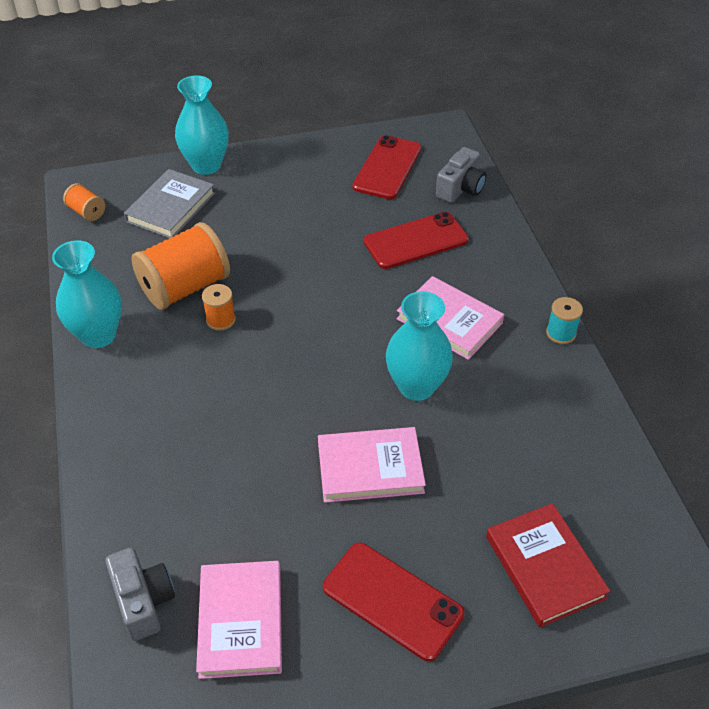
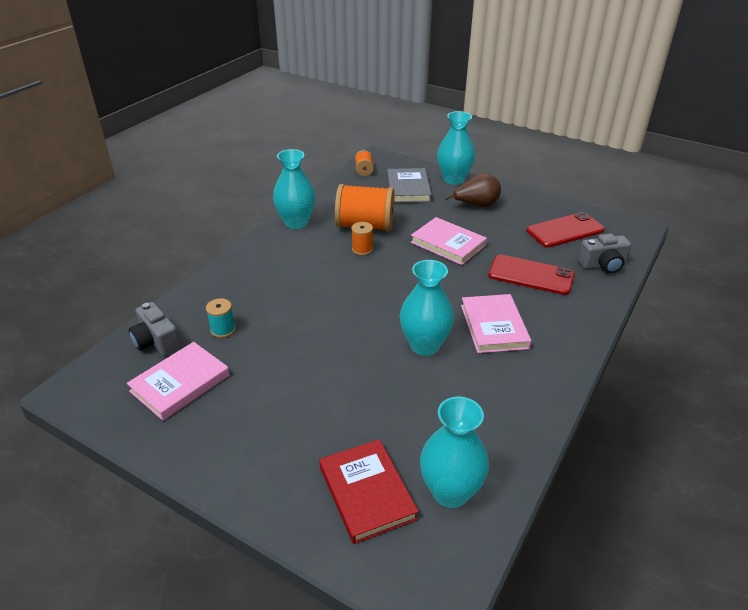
camera: 45 degrees right, 10 degrees down
(143, 601) = (156, 341): grey camera -> grey camera turned 120 degrees clockwise
(171, 207) = (408, 188): grey book -> grey book turned 75 degrees counterclockwise
(270, 186) = (476, 205): none -> brown pear
(370, 468) = (340, 365): pink book -> pink book (448, 244)
(392, 600) = (259, 435): red phone -> none
(544, 567) = (367, 493): red book -> red book turned 45 degrees counterclockwise
(561, 333) = (565, 380): turquoise spool -> turquoise spool (223, 330)
(599, 508) = (450, 492): none -> turquoise vase

